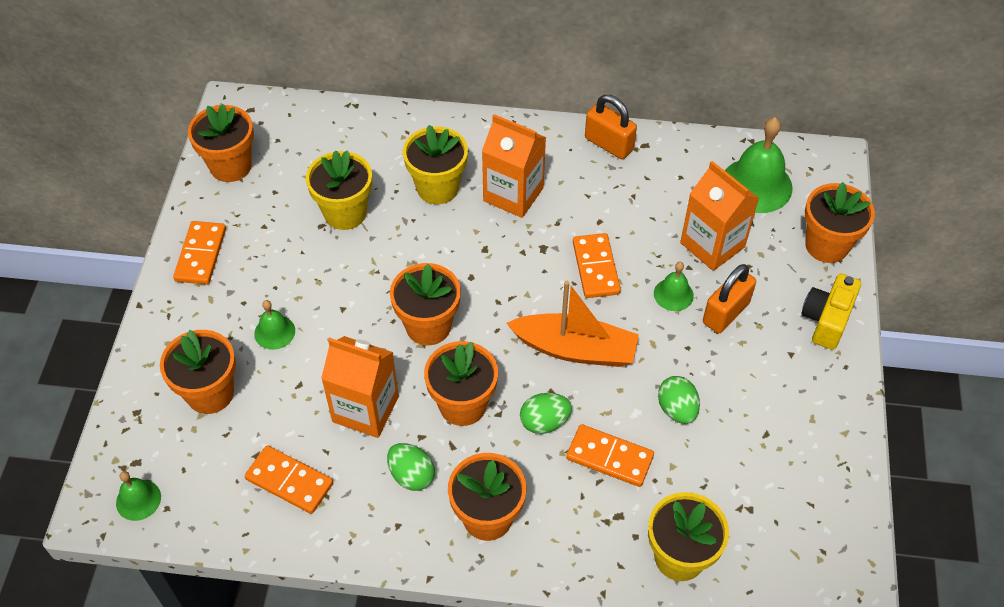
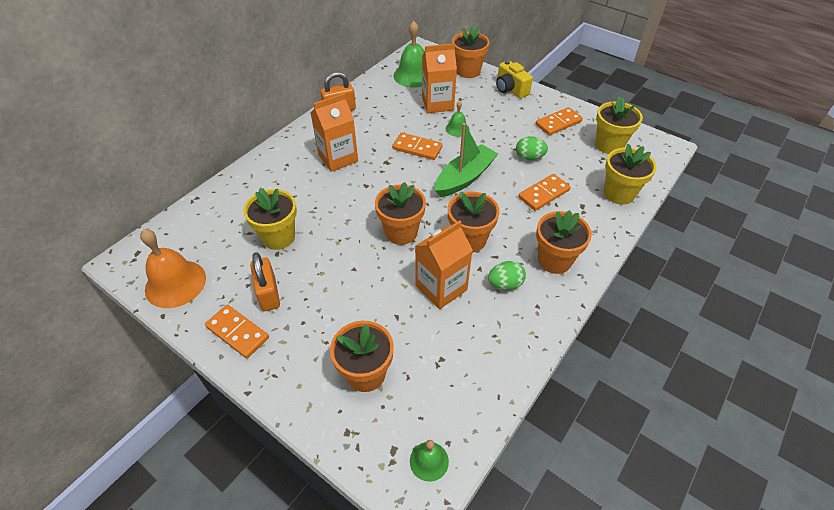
camera: 60 degrees left, 5 degrees down
(230, 166) = (175, 283): orange flower pot -> orange bell
(274, 332) = (343, 313): green bell -> none
(289, 481) = (471, 352): orange domino -> orange domino (558, 123)
(437, 188) = (302, 187): yellow flower pot -> yellow flower pot (609, 145)
(544, 422) = (504, 210): green egg -> none
(575, 349) = (465, 178): orange boat -> green boat
(725, 313) = (482, 117): orange padlock -> orange padlock (268, 294)

